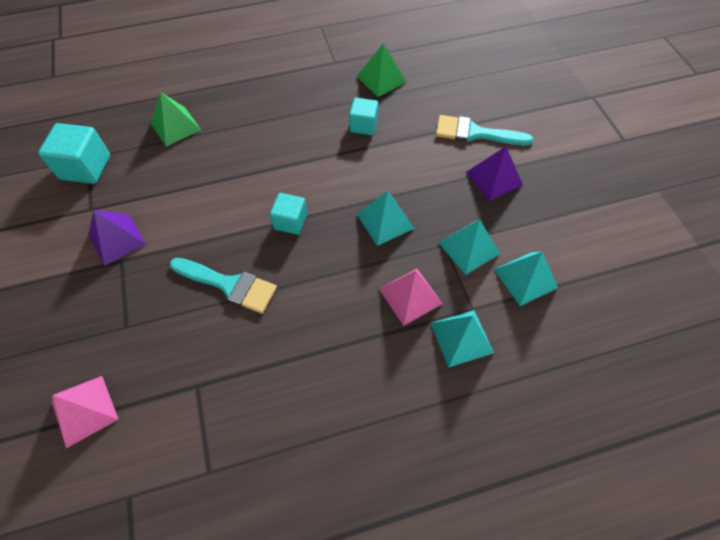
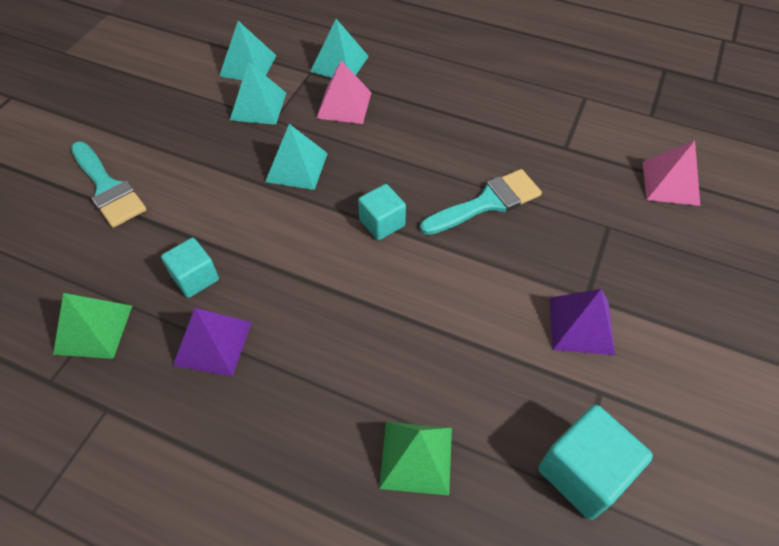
camera: 140 degrees left, 5 degrees down
(229, 285) = (487, 202): turquoise brush -> turquoise brush turned 90 degrees clockwise
(494, 178) = (159, 139): purple pyramid -> purple pyramid (213, 343)

